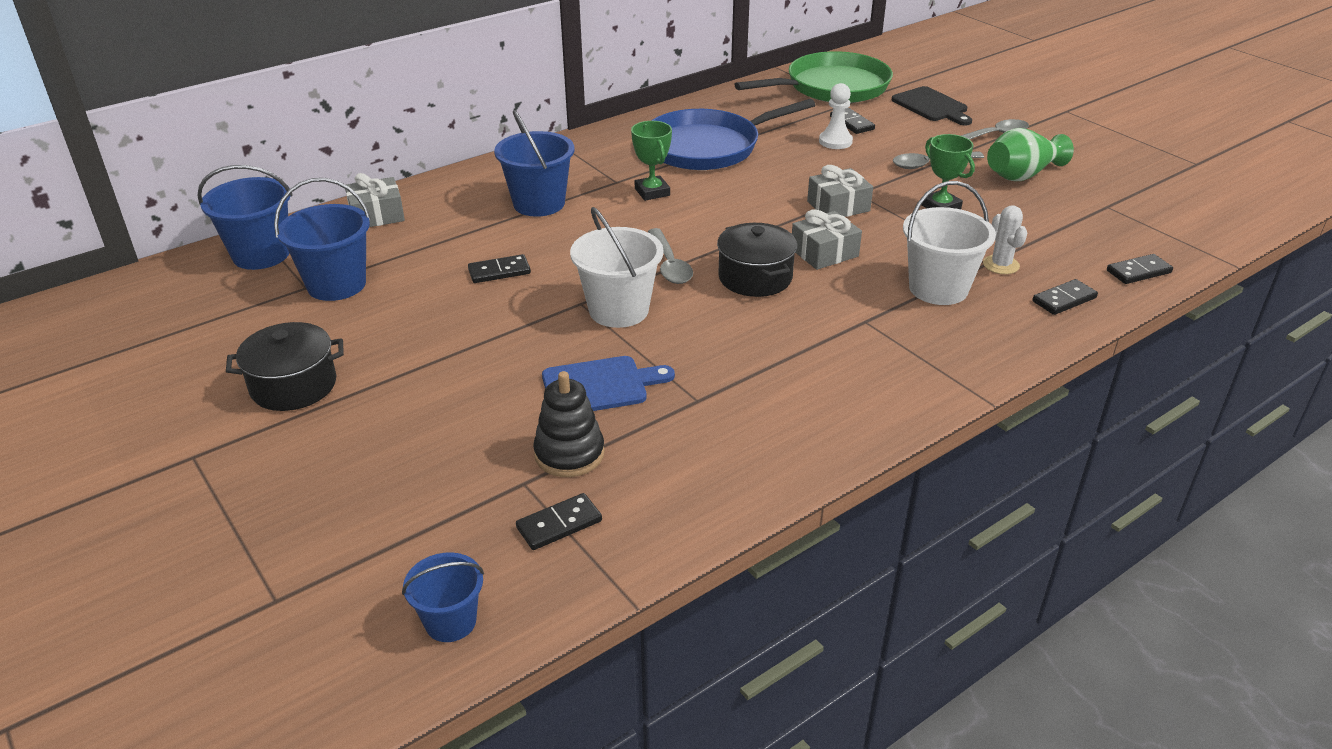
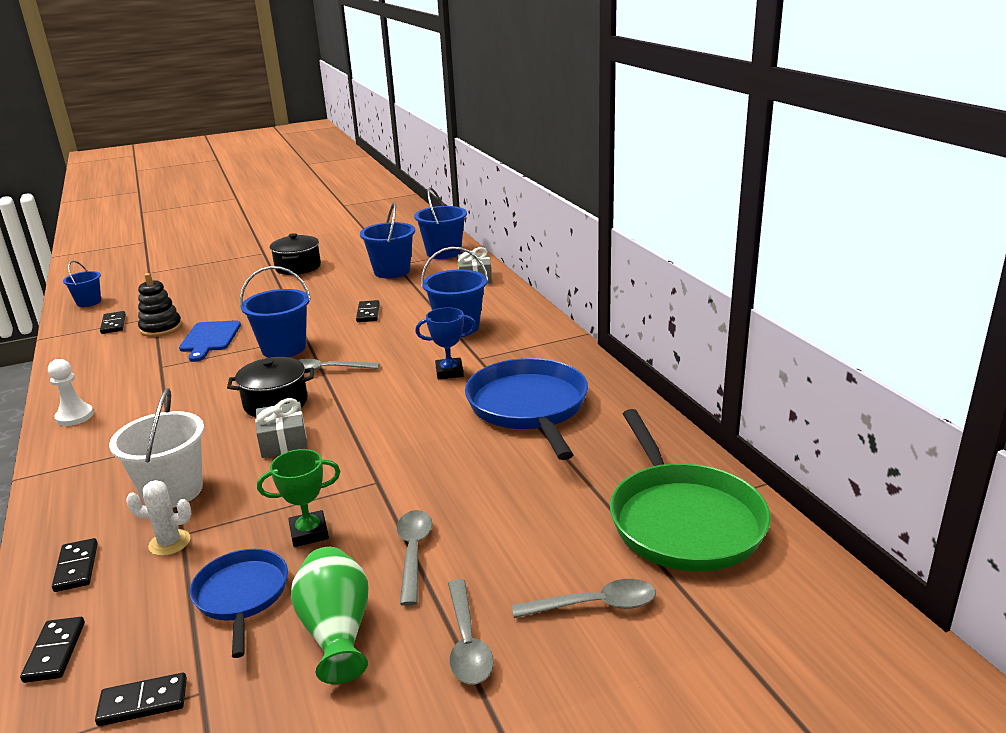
camera: 105 degrees right, 10 degrees down
(618, 310) = (284, 348): white bucket -> blue bucket
(652, 192) = (449, 372): green trophy -> blue trophy
(835, 141) = (509, 490): white pawn -> white pawn (75, 416)
(838, 206) = (359, 464): grey gift -> none
(852, 123) = (557, 513): black domino -> black domino (143, 702)
(931, 106) = (594, 605): black cutting board -> grey spoon
(1024, 216) = (242, 595): none -> blue pan

